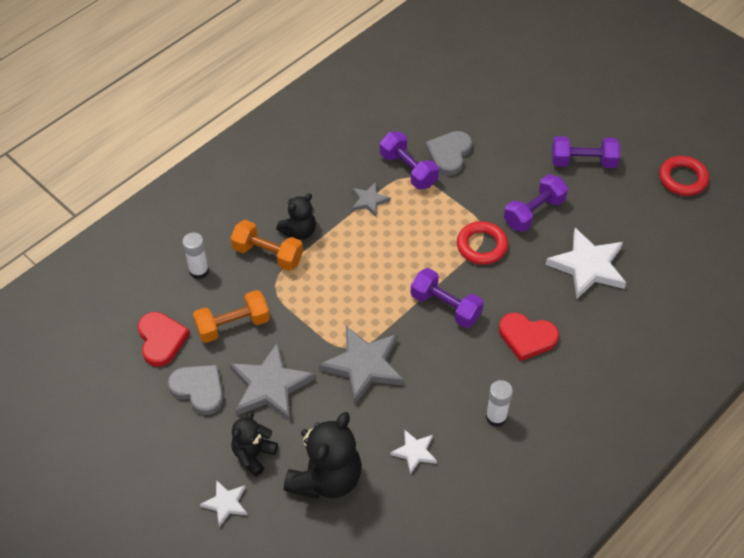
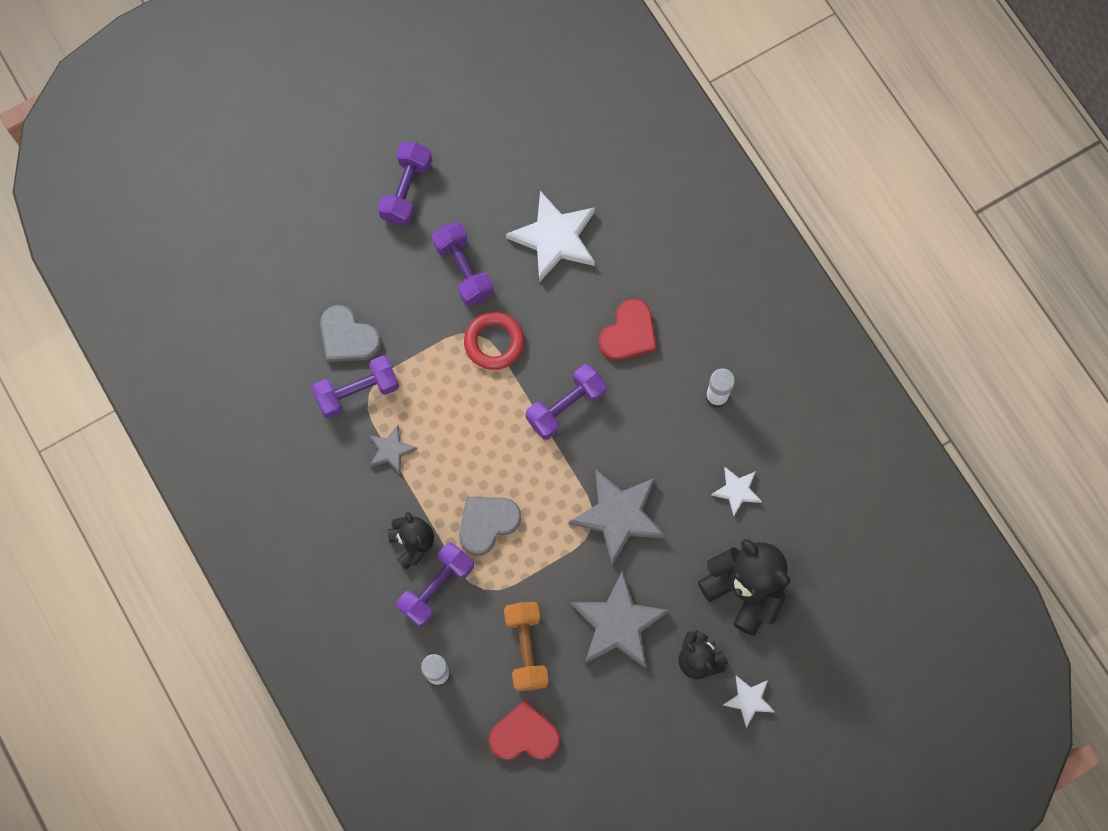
camera: 75 degrees left, 20 degrees up
(199, 389) = (602, 703): grey heart -> grey heart (487, 523)
(268, 254) = (436, 587): orange dumbbell -> purple dumbbell
(682, 179) = (464, 93): red ring -> none

